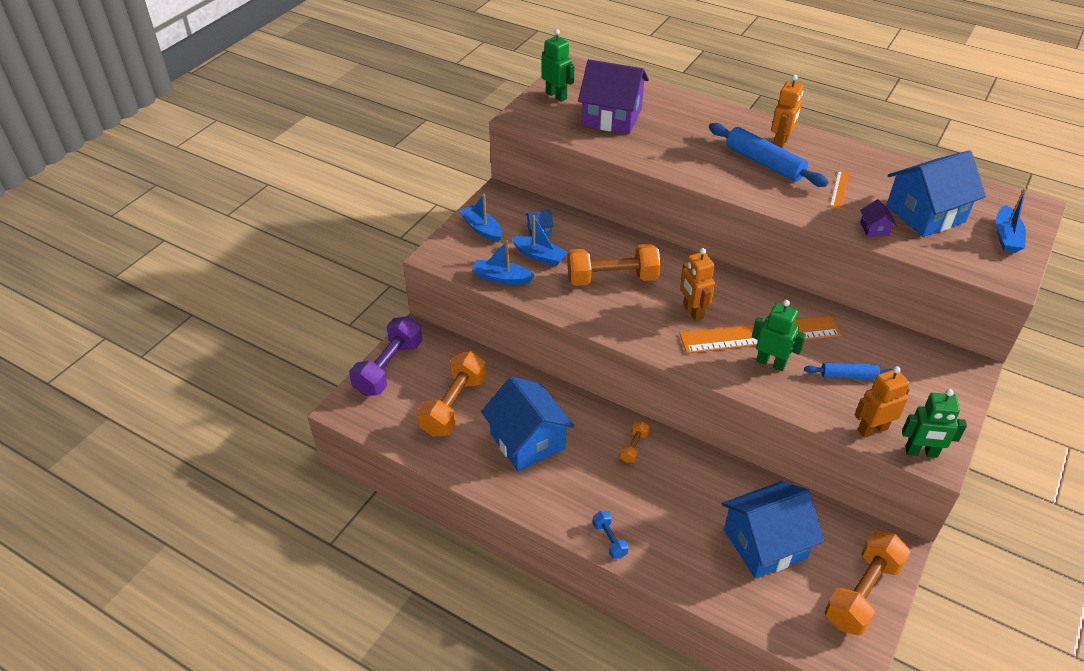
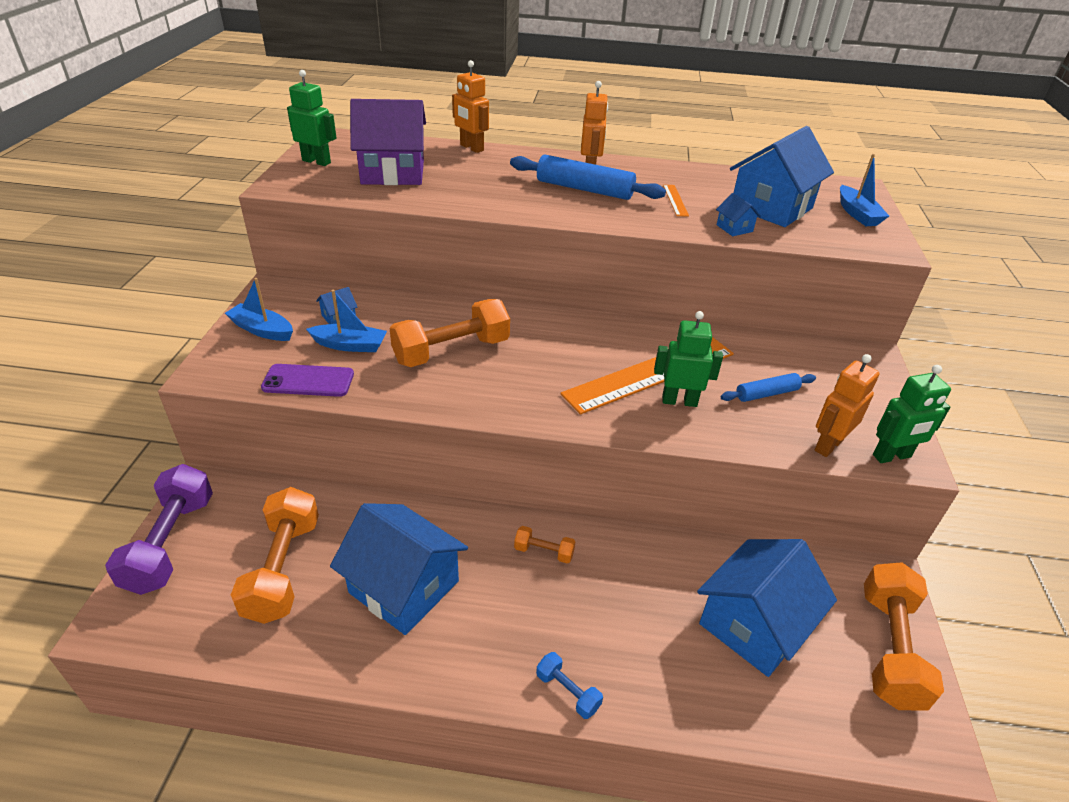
camera: 25 degrees left, 5 degrees down
(502, 278) = (308, 381): blue boat -> purple phone
(634, 447) = (544, 552): orange dumbbell -> orange dumbbell turned 75 degrees counterclockwise
(692, 311) = (563, 366): orange robot -> orange robot (471, 148)
(874, 229) = (734, 228): purple house -> blue house

